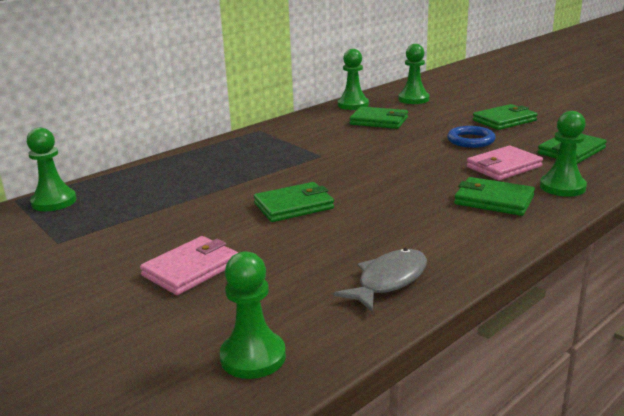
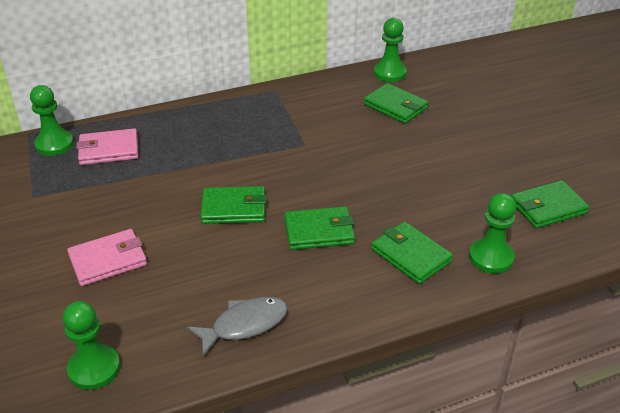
camera: 20 degrees right, 15 degrees up
(413, 99) = (457, 79): green pawn -> none
(470, 140) = (461, 162): blue ring -> none
(503, 167) = (460, 211): pink wallet -> pink wallet (108, 150)
(504, 120) = (522, 139): green wallet -> green wallet (319, 231)

